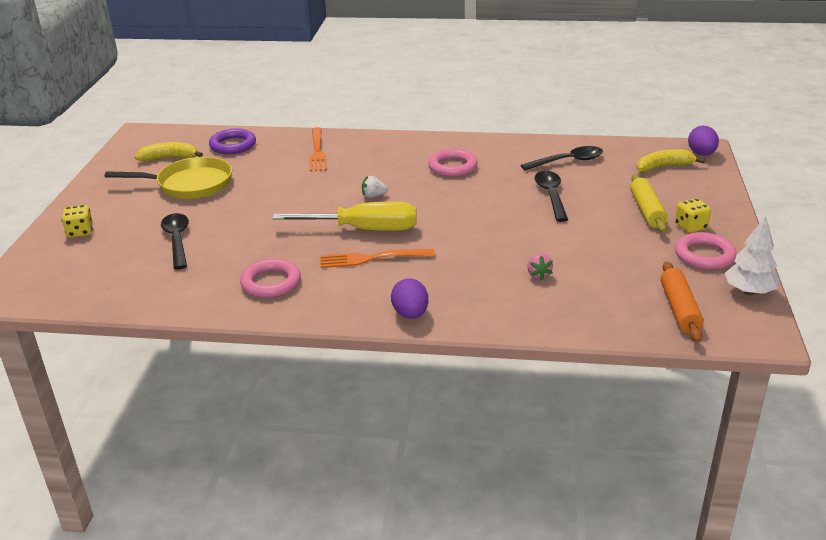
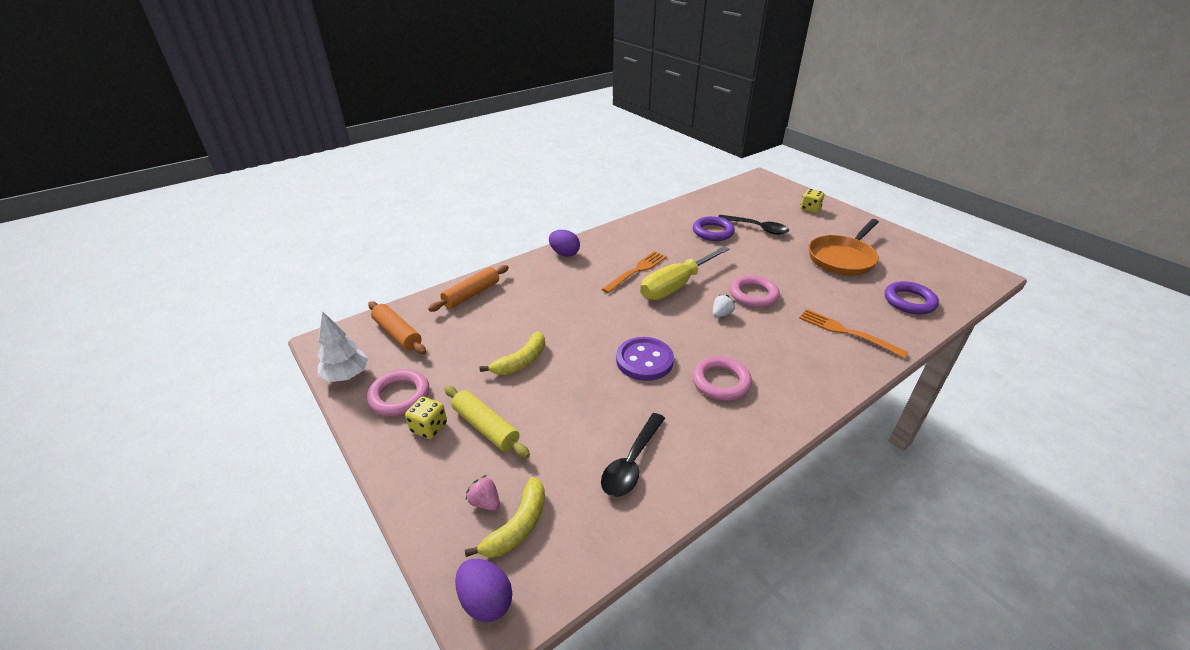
camera: 135 degrees right, 5 degrees up
(169, 158) = (909, 268): yellow banana -> yellow banana (521, 361)
(190, 184) = (842, 258): yellow pan -> orange pan
(223, 258) = (713, 232): none -> purple ring
(271, 282) = (663, 234): pink ring -> pink ring (753, 295)
(483, 196) = (644, 360): none -> purple button
(538, 274) = (518, 312): pink strawberry -> pink strawberry (485, 502)
(551, 195) = (592, 396): black spoon -> none
(568, 316) = (471, 294): none -> orange rolling pin

